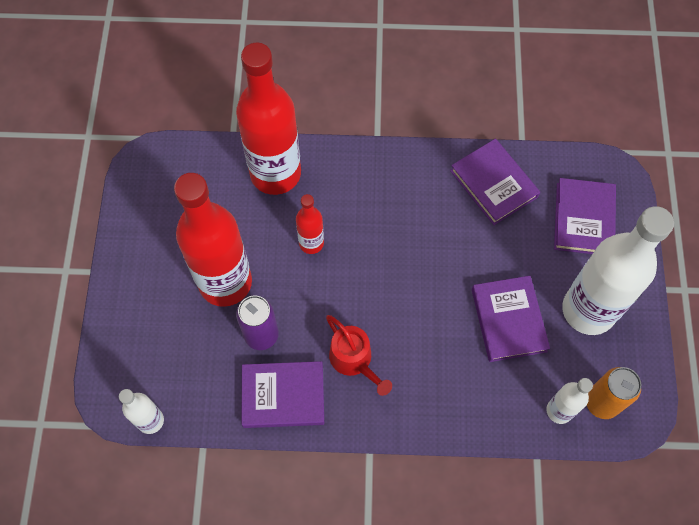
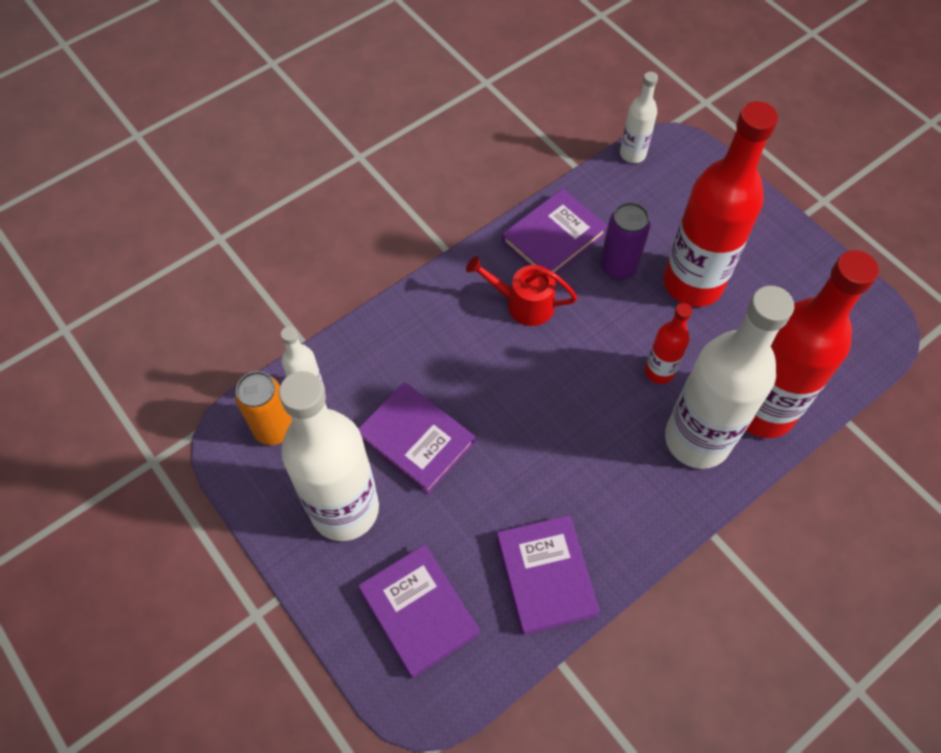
camera: 140 degrees right, 5 degrees down
(332, 187) = (697, 439): none -> white bottle
(493, 184) = (546, 576): purple book -> purple book turned 60 degrees clockwise

